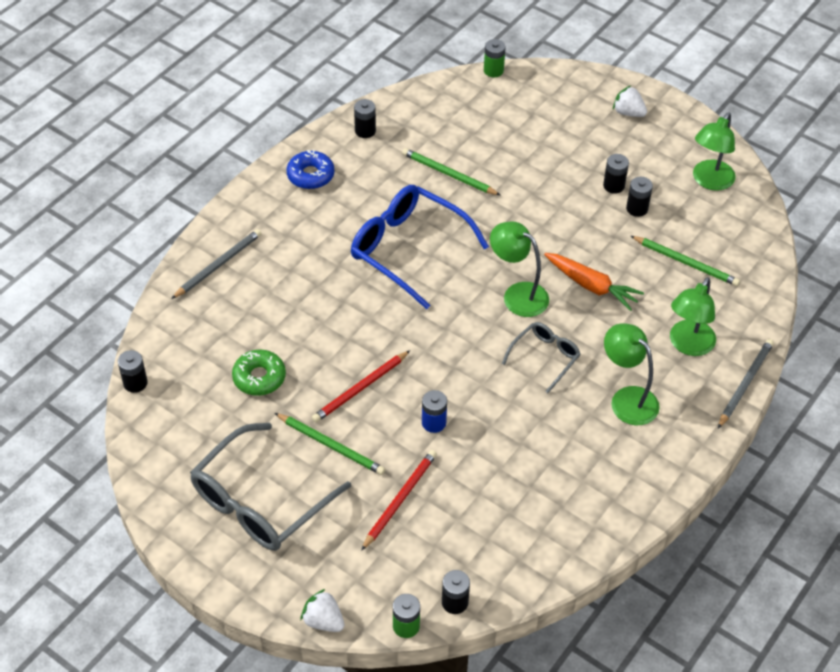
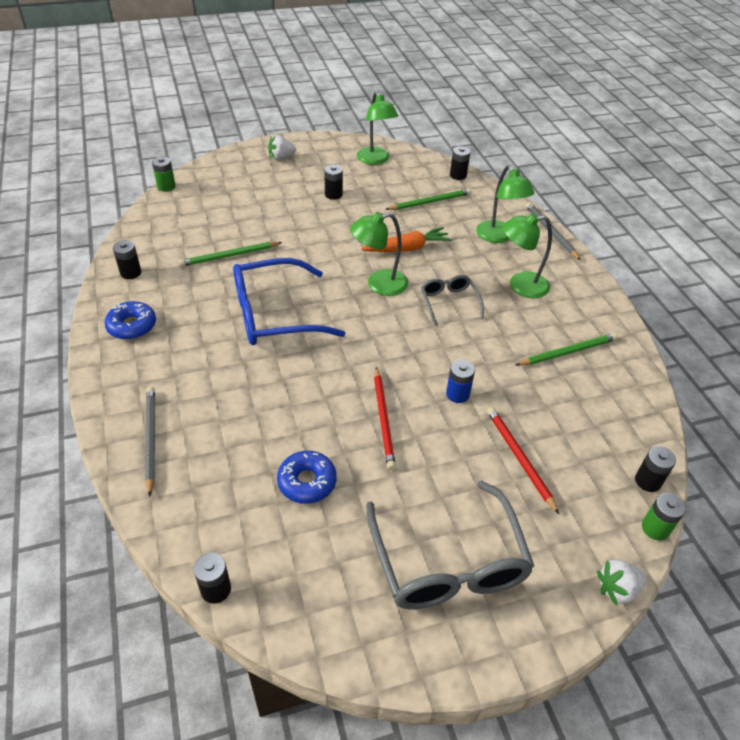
camera: 55 degrees left, 5 degrees down
(259, 377) = (307, 482): green donut -> blue donut
(331, 445) = (427, 472): green pencil -> green pencil (568, 352)
(637, 208) = (364, 196): black battery -> black battery (458, 175)

